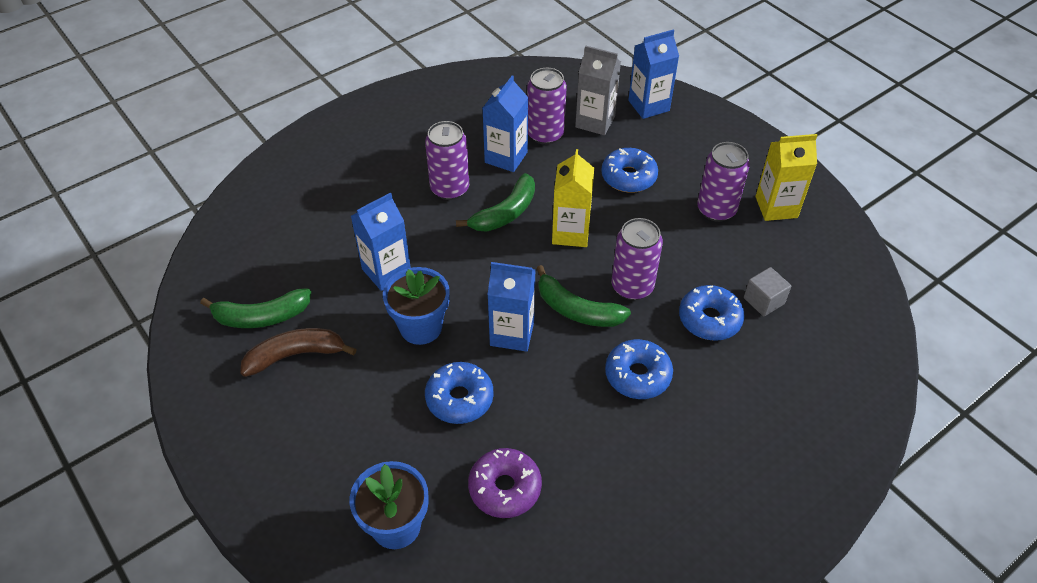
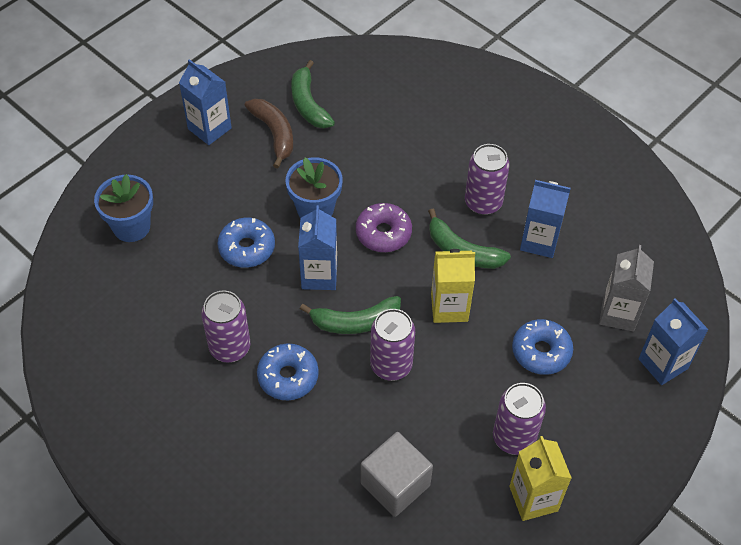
camera: 80 degrees right, 5 degrees up
(386, 271) = (371, 174): blue carton -> blue carton (209, 128)
(505, 488) = (167, 290): purple donut -> purple donut (383, 233)
(545, 134) = (583, 270): purple can -> purple can (230, 347)
(576, 309) = (355, 322): green banana -> green banana turned 120 degrees counterclockwise
(709, 319) = (362, 434): blue donut -> none
(764, 301) = (395, 484): grey cube -> grey cube, size x1.65

